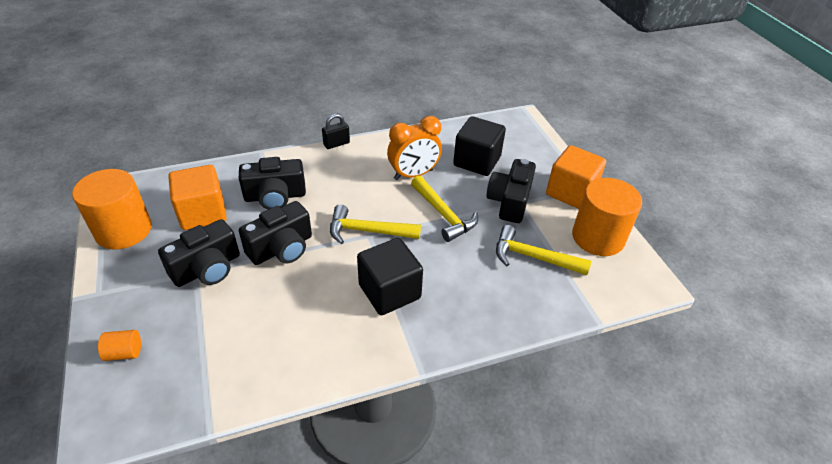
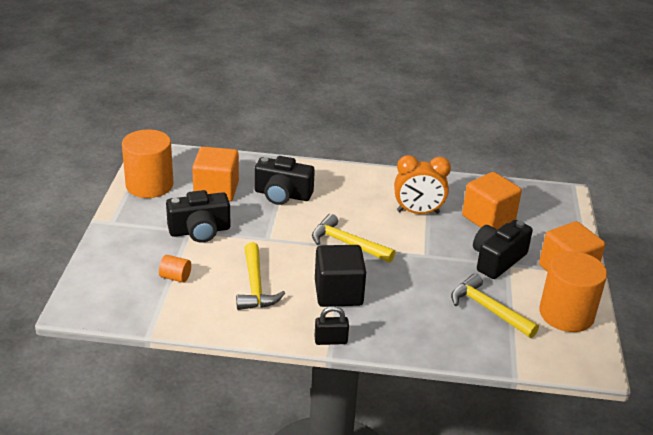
camera: 25 degrees right, 10 degrees down
(124, 352) = (113, 266): orange cylinder -> orange cylinder (175, 277)
(282, 248) = (266, 234): black camera -> none
(336, 144) = (361, 168): black padlock -> black padlock (331, 340)
(444, 214) = (425, 252): yellow hammer -> yellow hammer (255, 286)
(477, 161) = (488, 218): black cube -> orange cube

